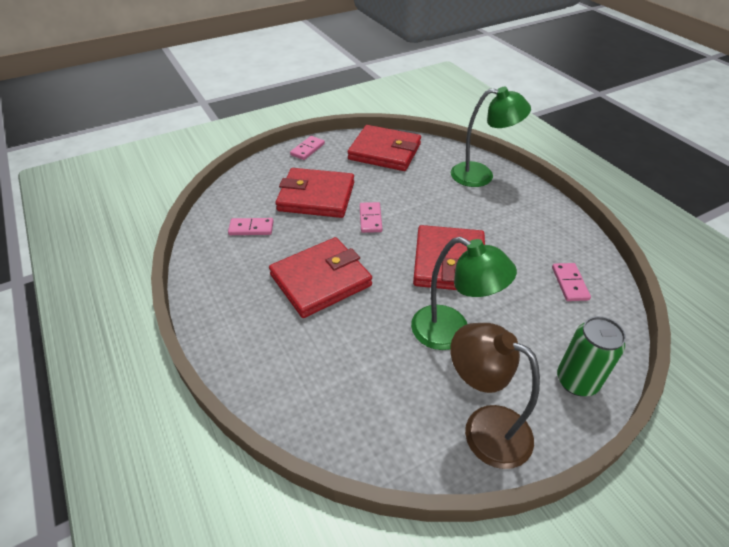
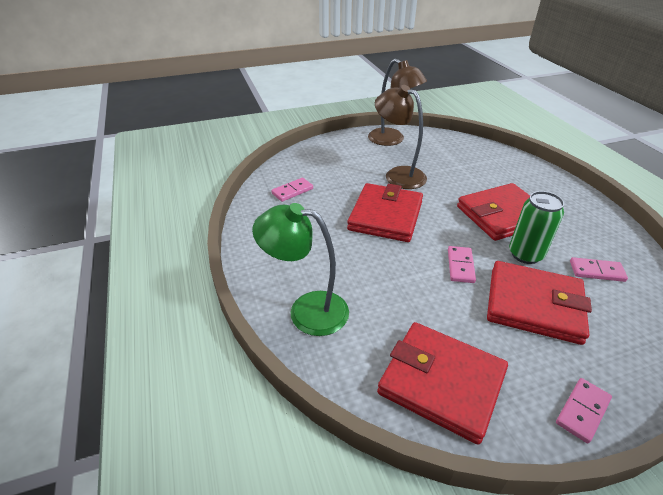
camera: 170 degrees left, 5 degrees down
(451, 332) = (398, 175): green lamp -> brown lamp
(570, 283) = (292, 191): pink domino -> pink domino turned 45 degrees clockwise
(576, 381) = (329, 149): green can -> green can (525, 254)

